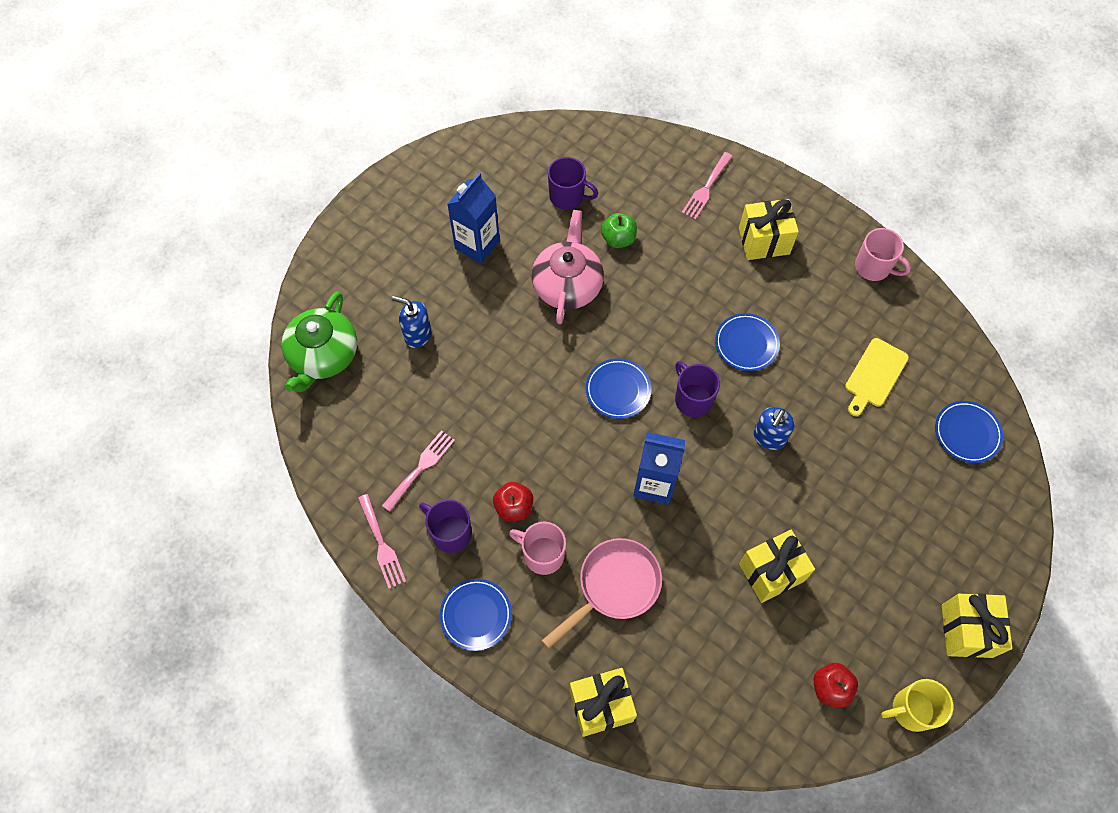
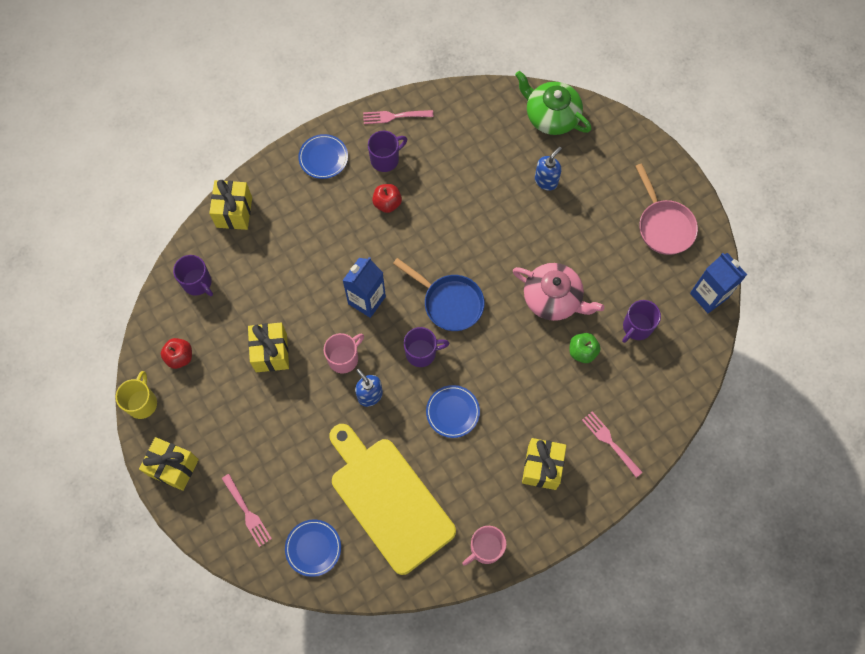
camera: 110 degrees right, 5 degrees up
(420, 468) = (439, 154): pink fork -> pink fork (247, 512)
(477, 245) = (612, 245): blue carton -> blue carton (708, 295)
(542, 554) = (346, 210): pink mug -> pink mug (344, 358)
(614, 586) = (306, 247): pink pan -> pink pan (664, 226)
(618, 390) = (449, 302): blue plate -> blue pan
(722, 711) = (197, 283): none -> purple mug
(874, 375) = (388, 500): yellow cutting board -> yellow cutting board, size x2.14

